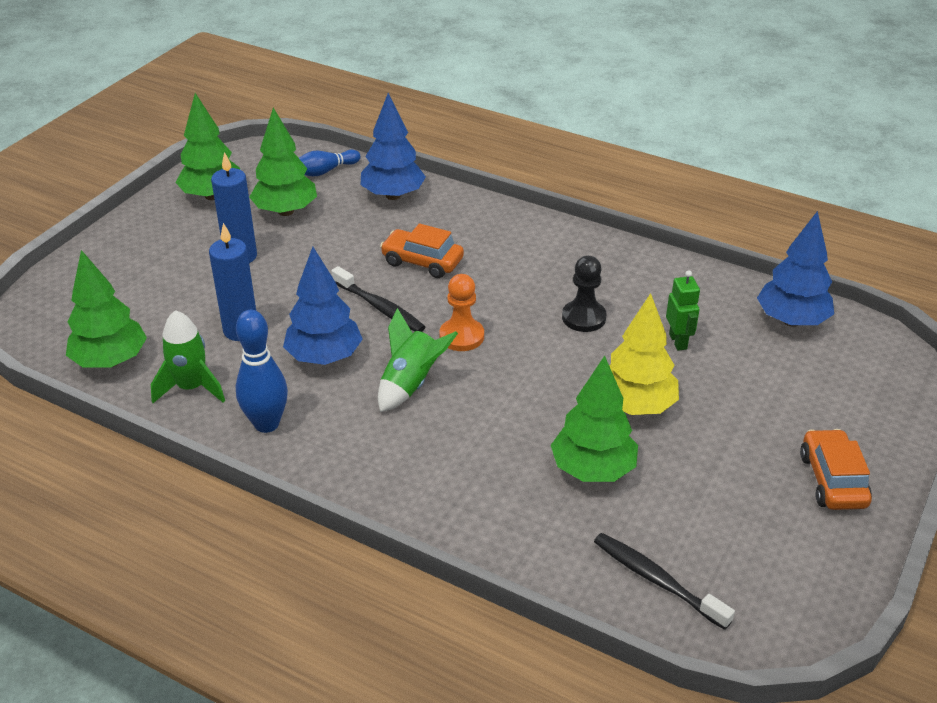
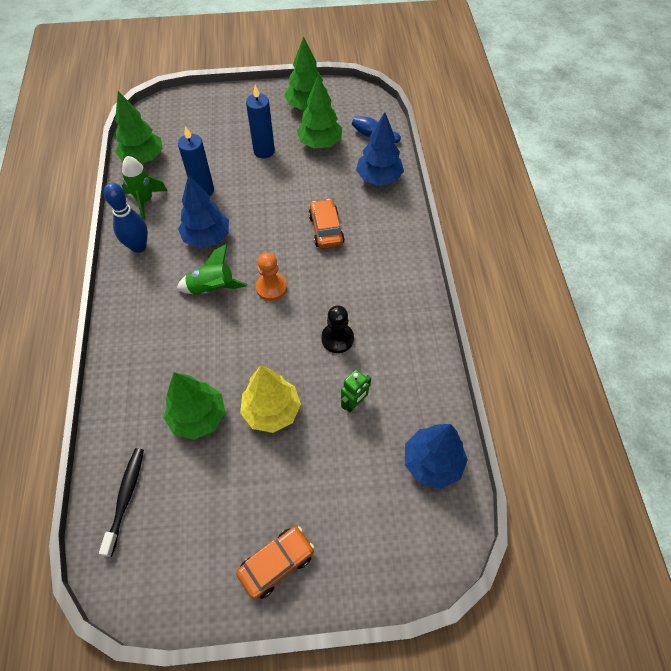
camera: 55 degrees right, 20 degrees up
(380, 308) = (268, 236): black toothbrush -> none

